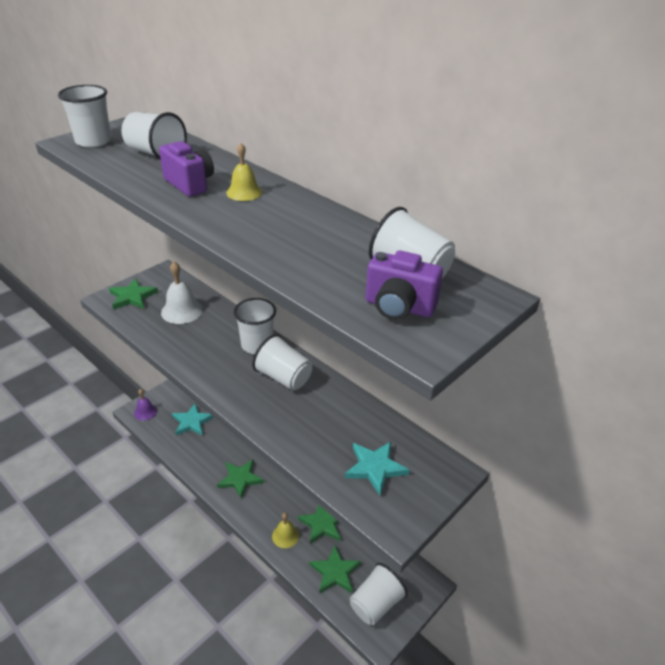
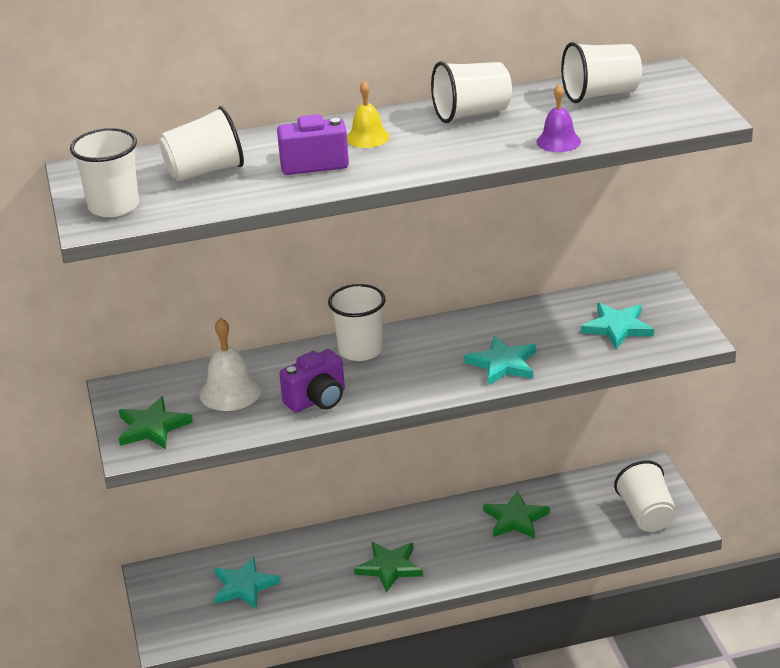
camera: 55 degrees left, 5 degrees down
(145, 412) = (178, 630): purple bell -> purple bell (558, 141)
(283, 419) = (503, 364): none -> turquoise star
(284, 378) = (436, 346): white cup -> white cup (471, 113)
(285, 536) = (508, 554): yellow bell -> none
(335, 572) = (586, 531): green star -> none
(399, 307) = (648, 112): purple camera -> purple camera (317, 400)

